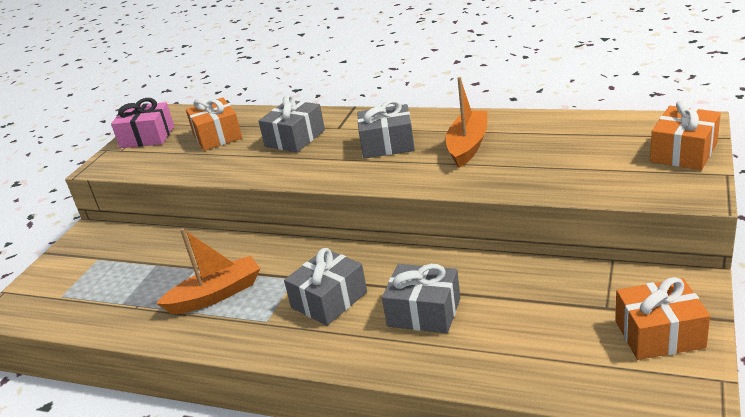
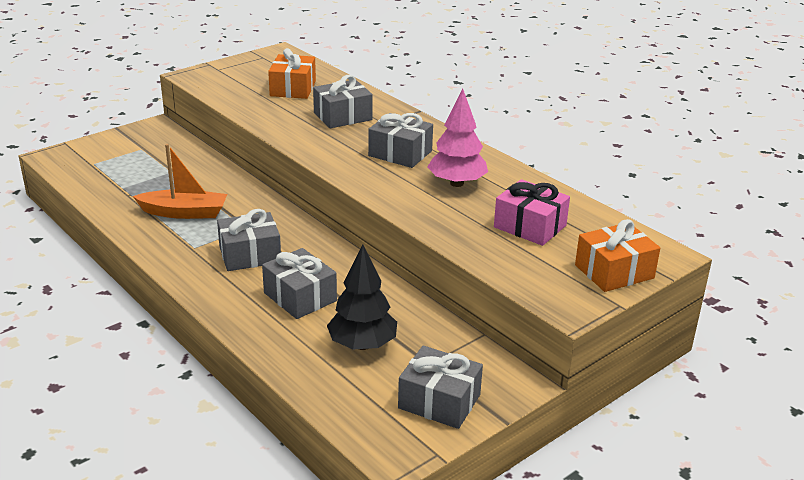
camera: 25 degrees right, 0 degrees up
(147, 137) = (246, 67): pink gift -> pink gift (530, 226)
(468, 146) = (456, 183): orange boat -> pink tree
(533, 323) = (362, 345): none -> black tree
(659, 334) = (439, 401): orange gift -> grey gift

